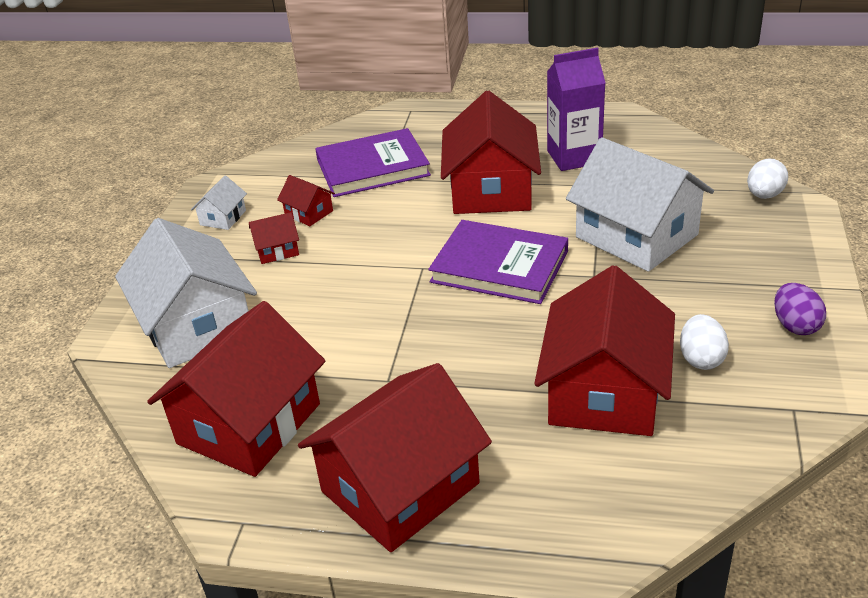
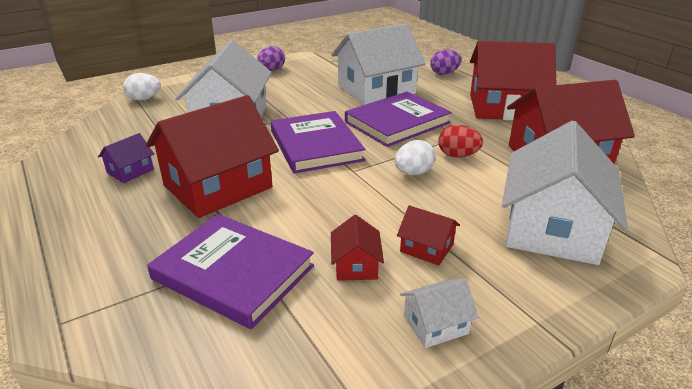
camera: 135 degrees left, 5 degrees down
(356, 350) = (458, 155): none -> red egg
(481, 351) = (397, 122): none -> purple book
(574, 157) = (130, 171): purple carton -> purple house
(595, 520) = (444, 73): none -> purple egg
(604, 392) = (376, 90): red house -> white house
(701, 359) = (323, 80): white egg -> white egg (413, 173)

